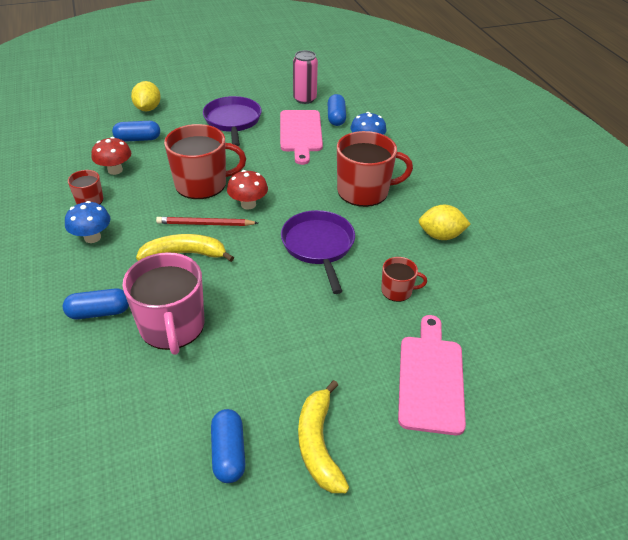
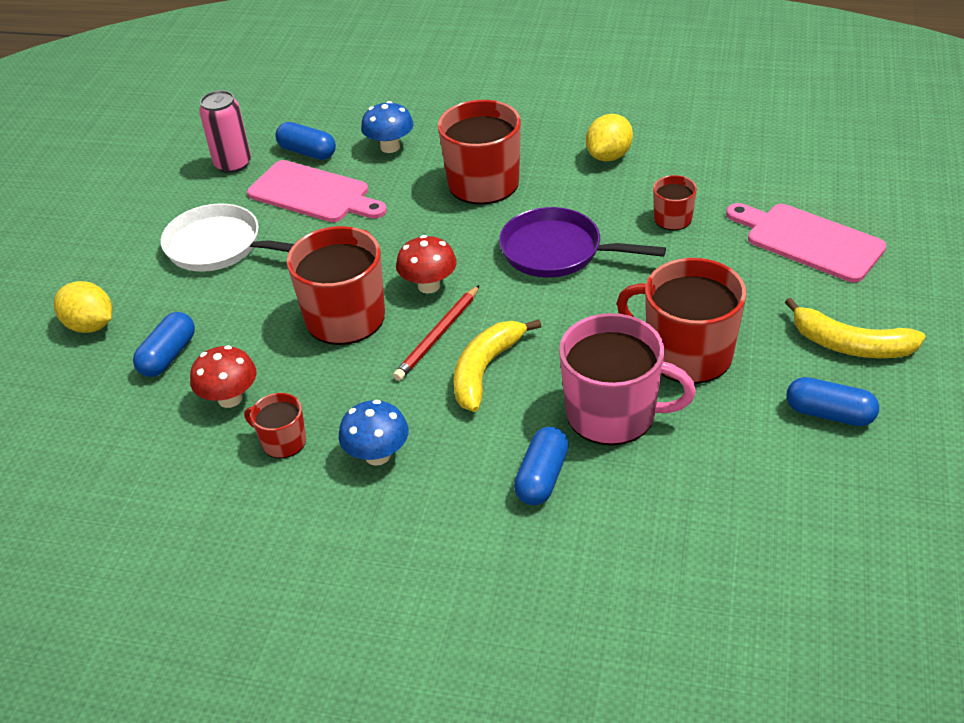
camera: 55 degrees left, 0 degrees up
(233, 121) = (219, 246): purple pan -> white pan
(252, 345) = (686, 354): none -> red mug

